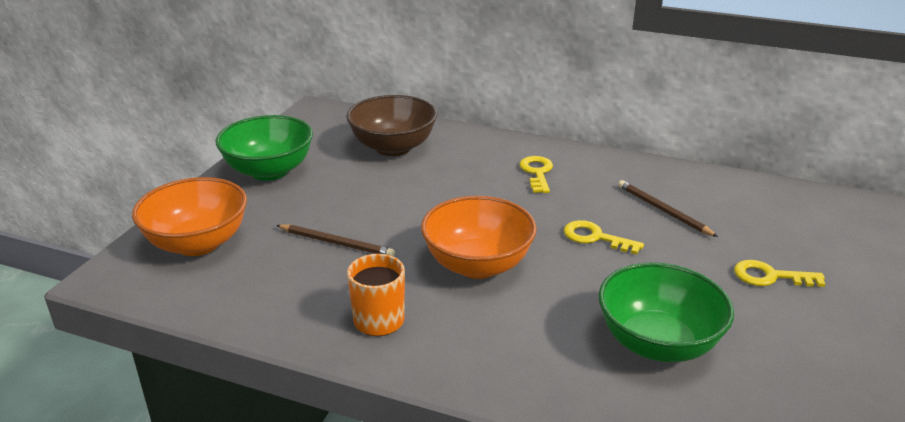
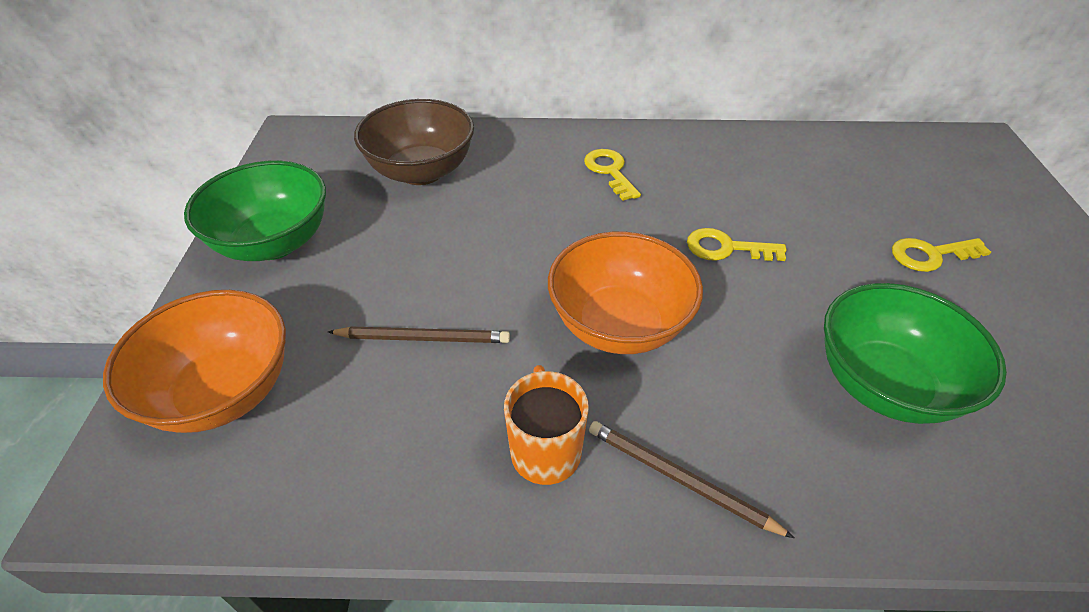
camera: 20 degrees left, 15 degrees up
(663, 211) = (773, 193): brown pencil -> brown pencil (680, 479)

